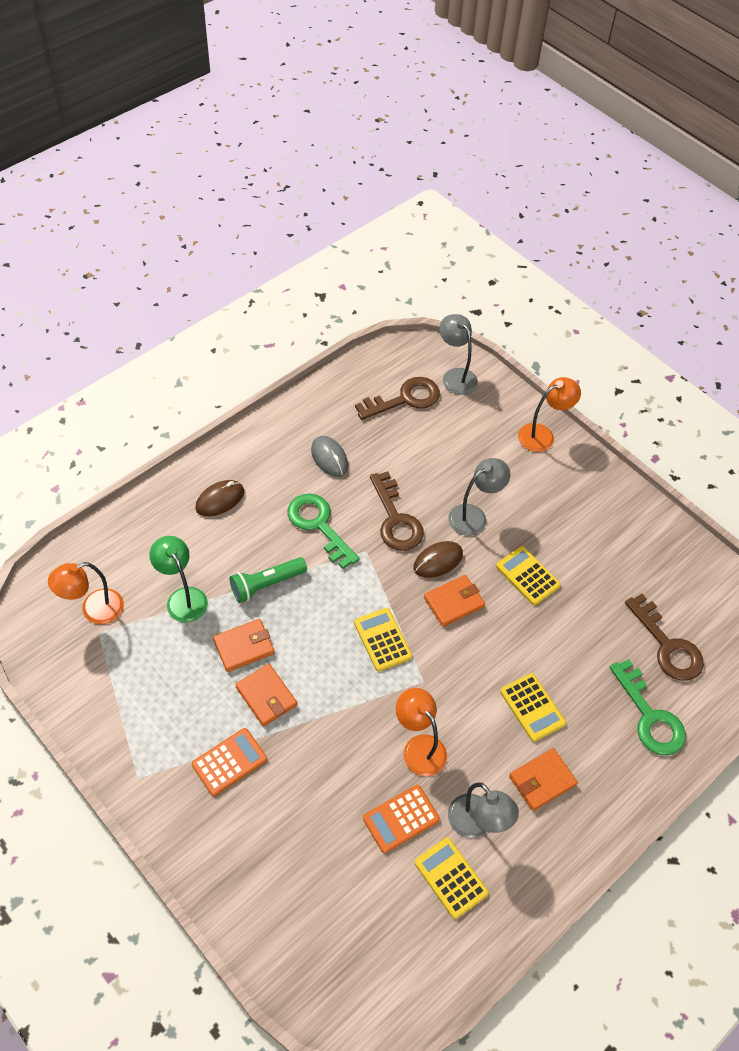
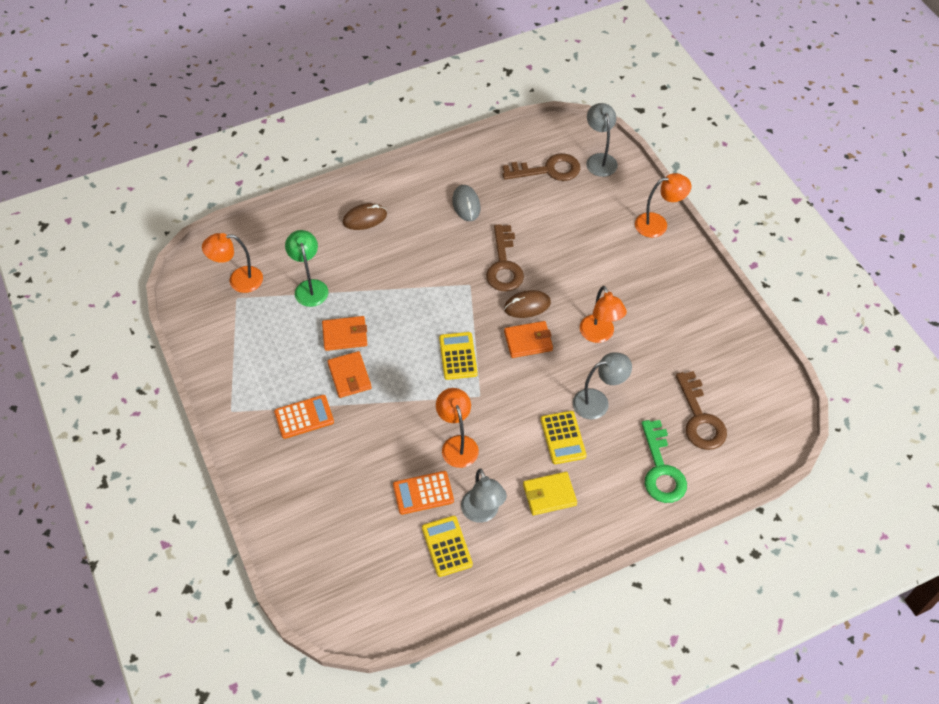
camera: 20 degrees right, 0 degrees up
(266, 584) = (379, 292): green flashlight -> none
(319, 525) = (438, 256): green key -> none
(474, 516) = (572, 277): grey lamp -> grey lamp (598, 402)
(527, 576) = (599, 335): yellow calculator -> orange lamp
(542, 780) = (549, 495): orange wallet -> yellow wallet

